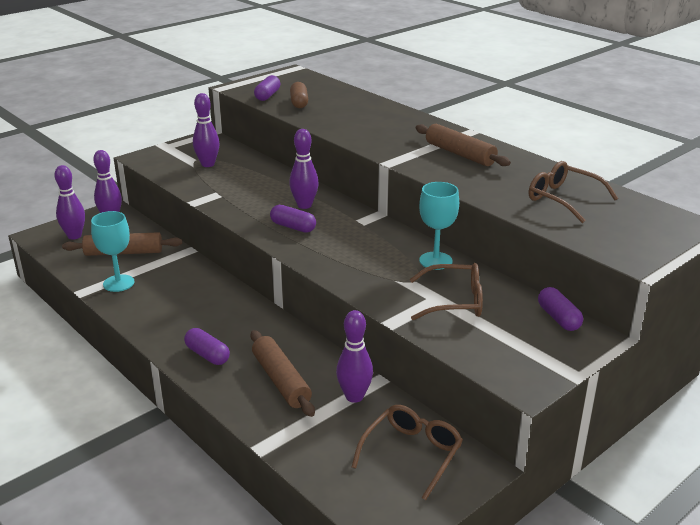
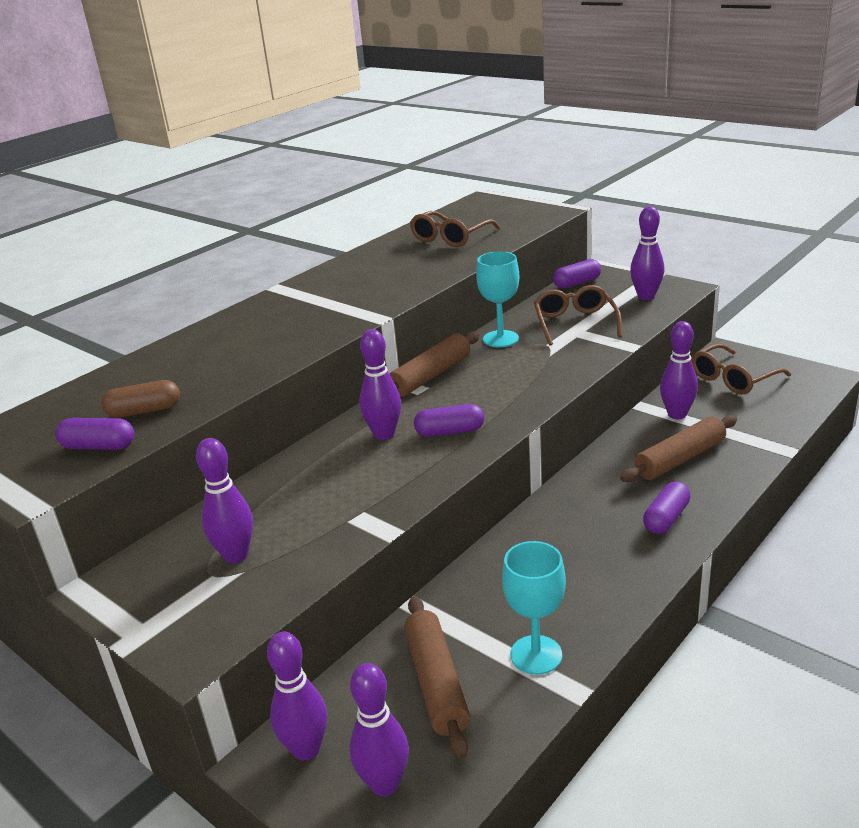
camera: 95 degrees left, 0 degrees up
(293, 227) = (450, 432): purple capsule -> purple capsule turned 60 degrees clockwise
(412, 454) = (733, 379): brown glasses -> brown glasses turned 60 degrees counterclockwise
(460, 154) = (347, 286): brown rolling pin -> brown rolling pin (431, 376)
(508, 355) = (646, 296): none -> purple bowling pin

